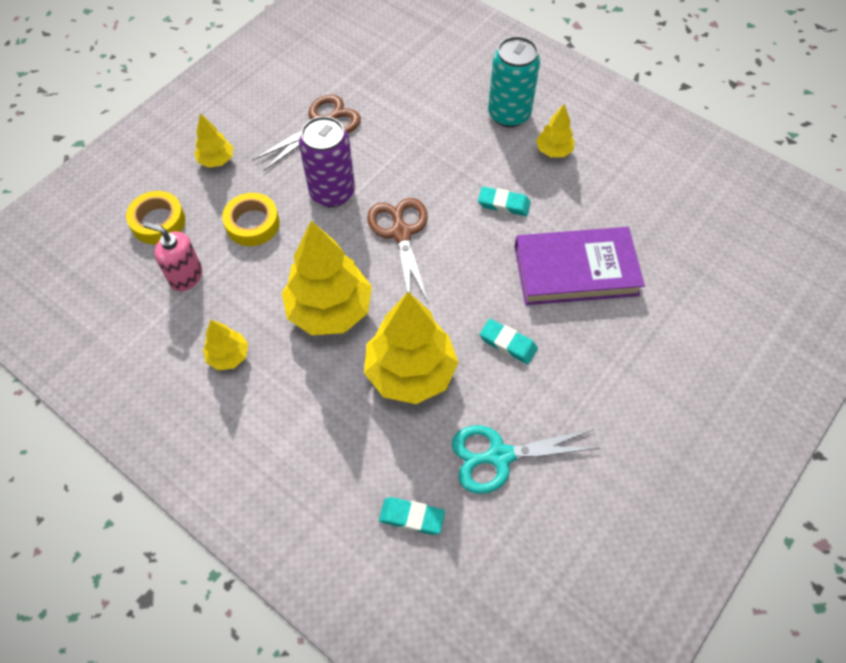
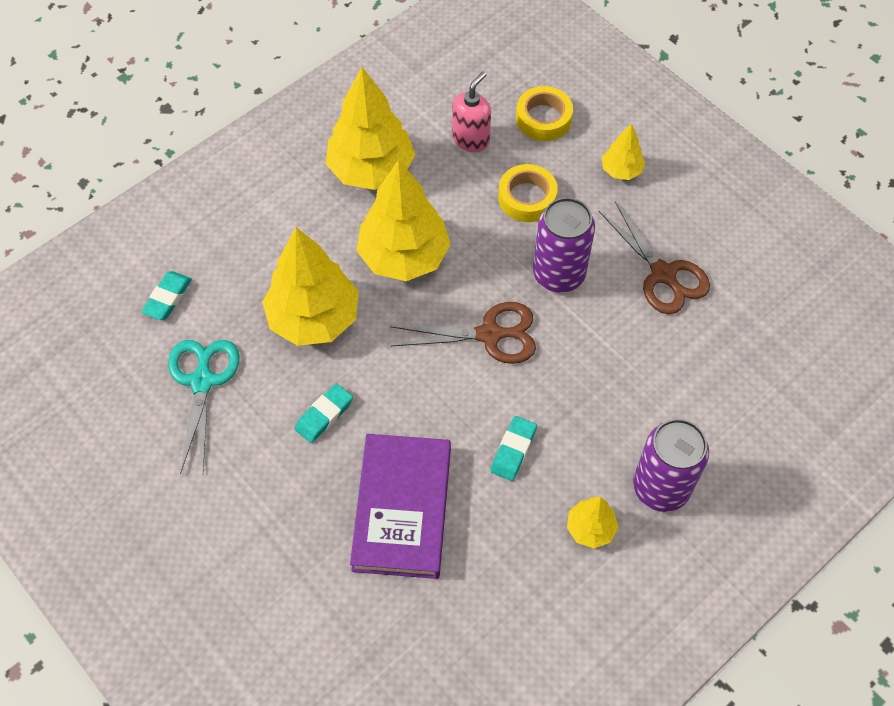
camera: 100 degrees right, 0 degrees up
(228, 356) = (371, 170): yellow tree -> yellow tree, size x2.04
(509, 114) = (661, 487): turquoise can -> purple can

